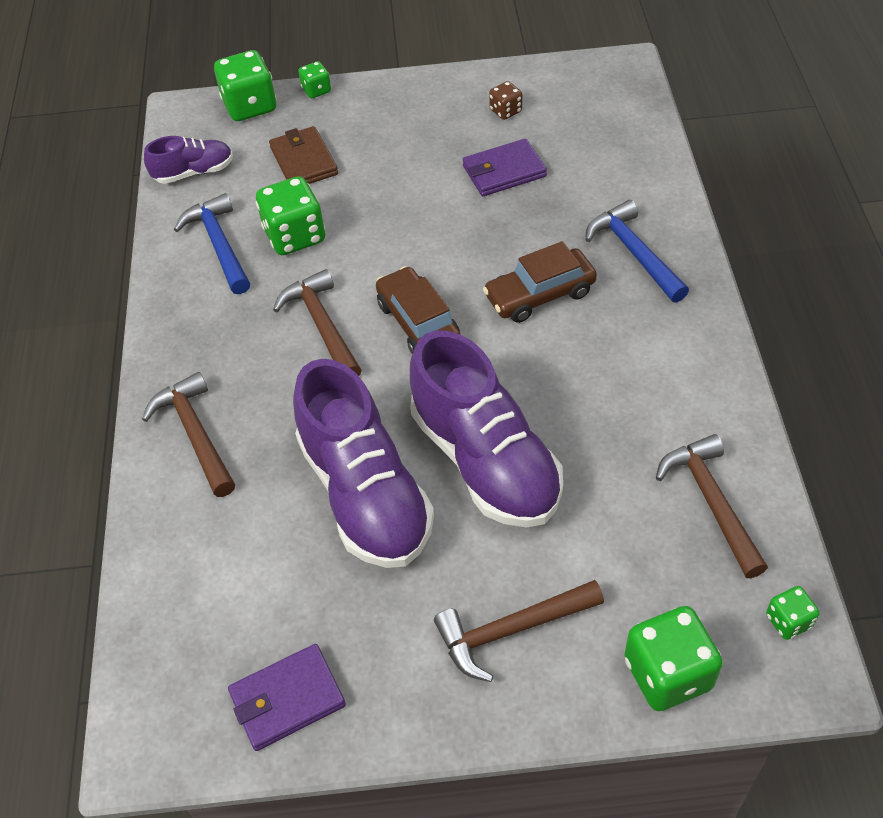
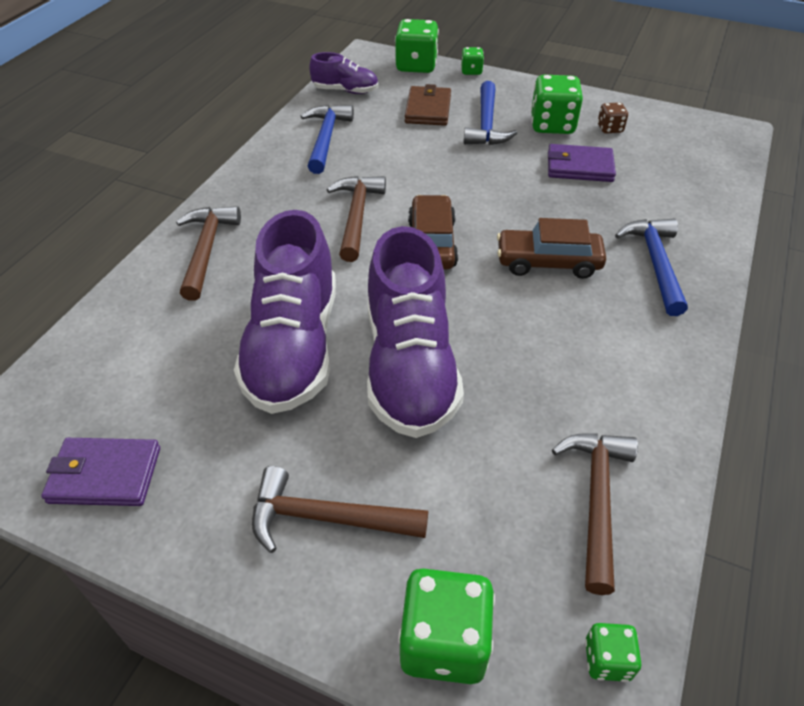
camera: 25 degrees right, 5 degrees down
(295, 236) = (384, 152): green dice -> green dice (552, 125)
(379, 156) = (486, 124): none -> blue hammer

